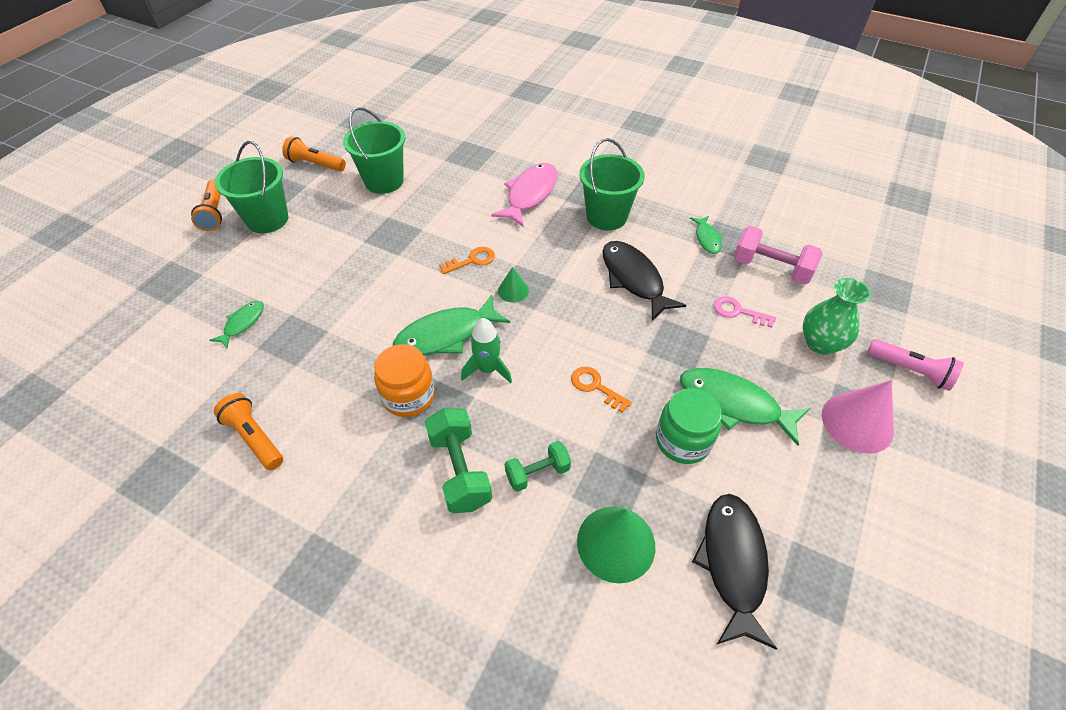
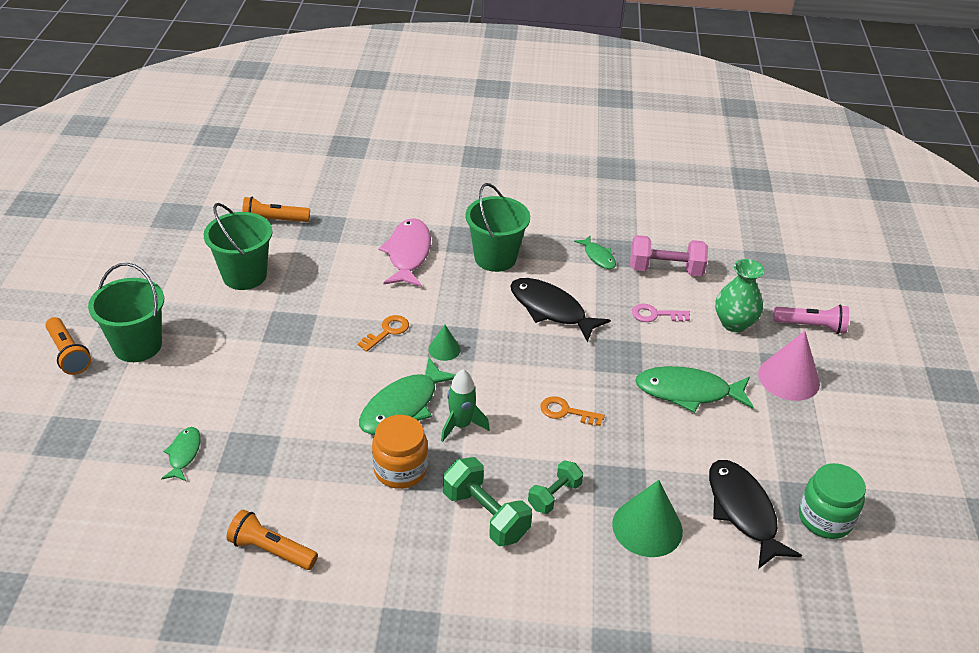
camera: 25 degrees left, 10 degrees down
(315, 164) = (153, 275): orange flashlight -> orange flashlight (274, 221)
(683, 440) = (661, 433): green jar -> green jar (825, 518)

